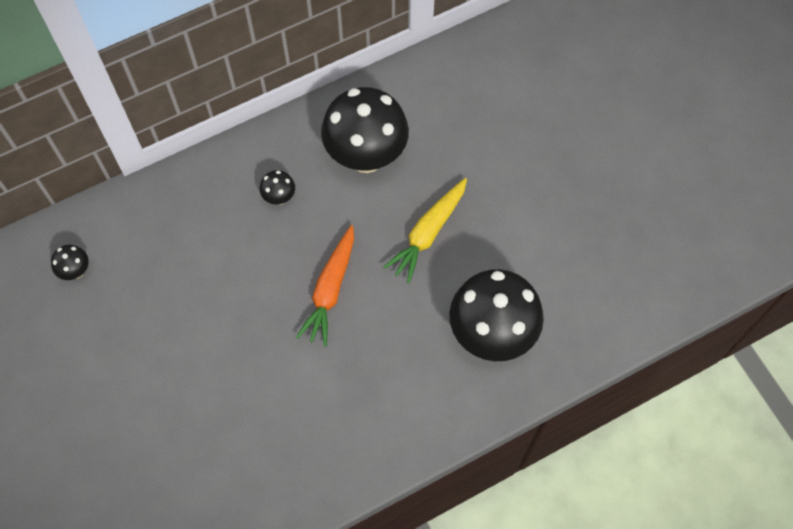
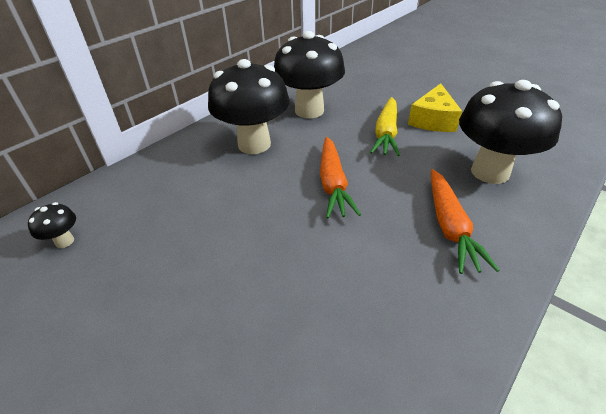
camera: 20 degrees left, 25 degrees down
(279, 197) = (254, 144): black mushroom -> black mushroom, size x2.42
(402, 383) = (449, 226): none -> orange carrot
(496, 230) = (433, 120): none -> yellow cheese

